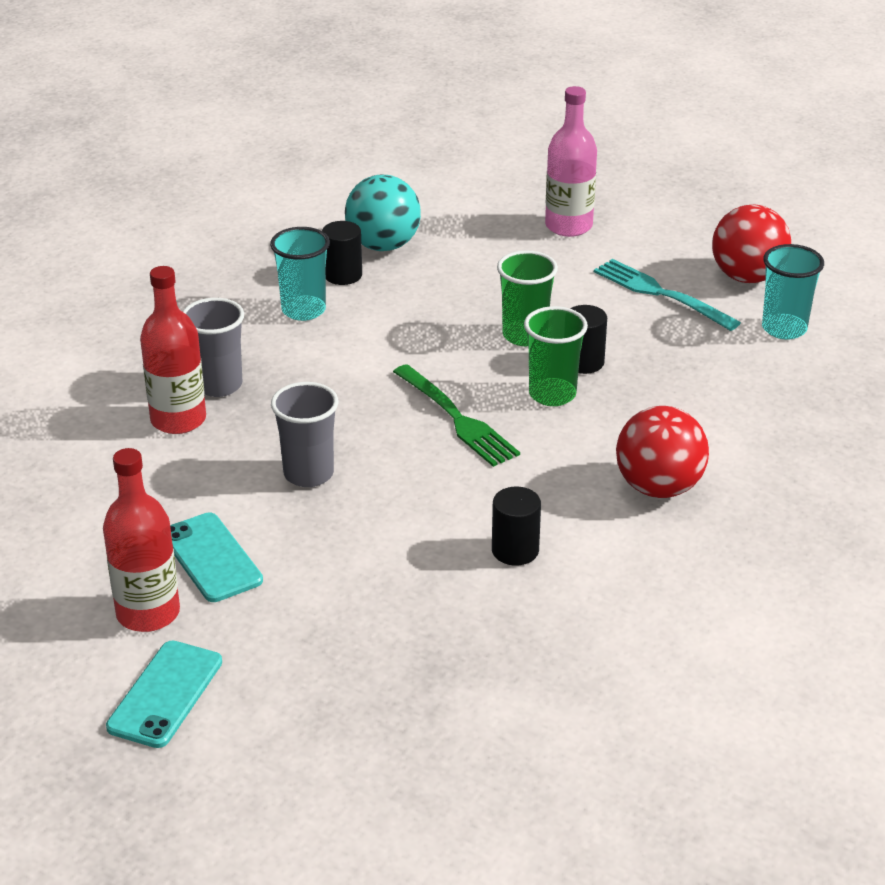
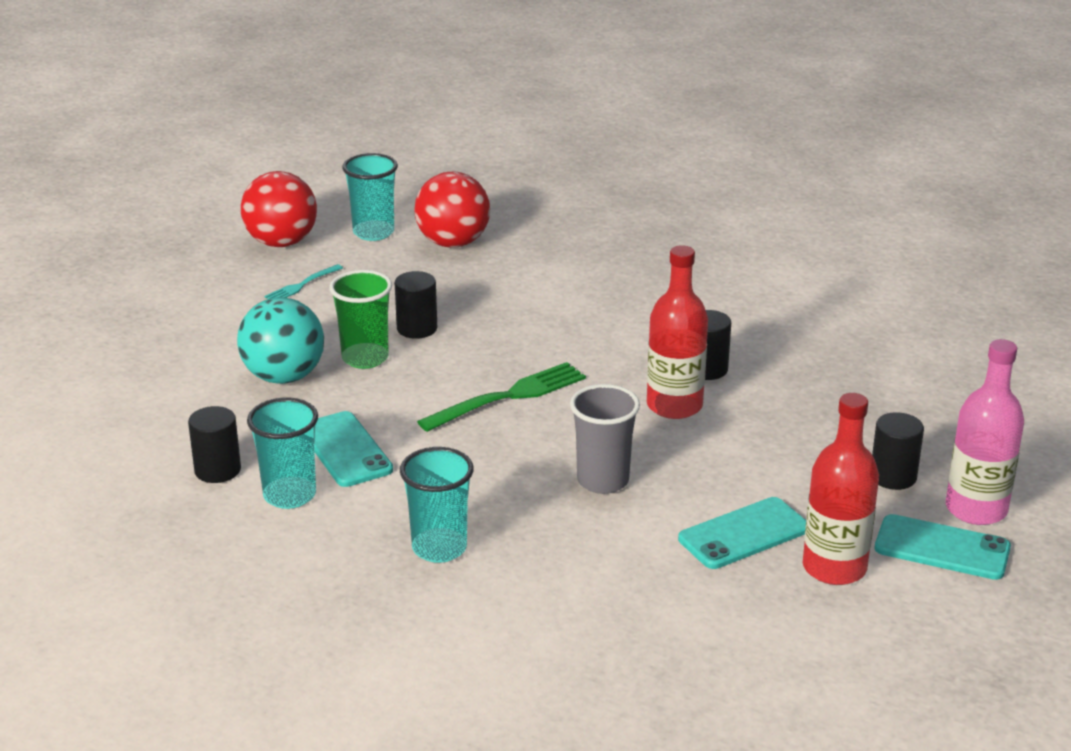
camera: 90 degrees left, 5 degrees down
(178, 420) = (506, 573): red bottle -> red bottle (674, 405)
(219, 385) = (439, 548): grey cup -> turquoise cup
(297, 673) = (893, 477): none -> black cylinder
(369, 333) = (345, 450): none -> turquoise phone
(383, 245) = (158, 444): turquoise ball -> turquoise ball (284, 377)
(552, 394) = (470, 346): green cup -> none
(568, 226) = (153, 328): pink bottle -> pink bottle (976, 509)
(658, 487) = (612, 301): red ball -> red ball (453, 243)
(661, 294) = (302, 285): turquoise fork -> turquoise fork, size x0.55

